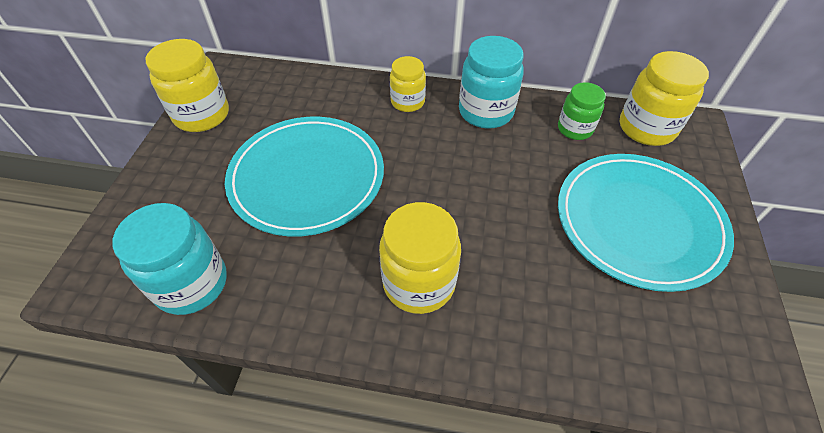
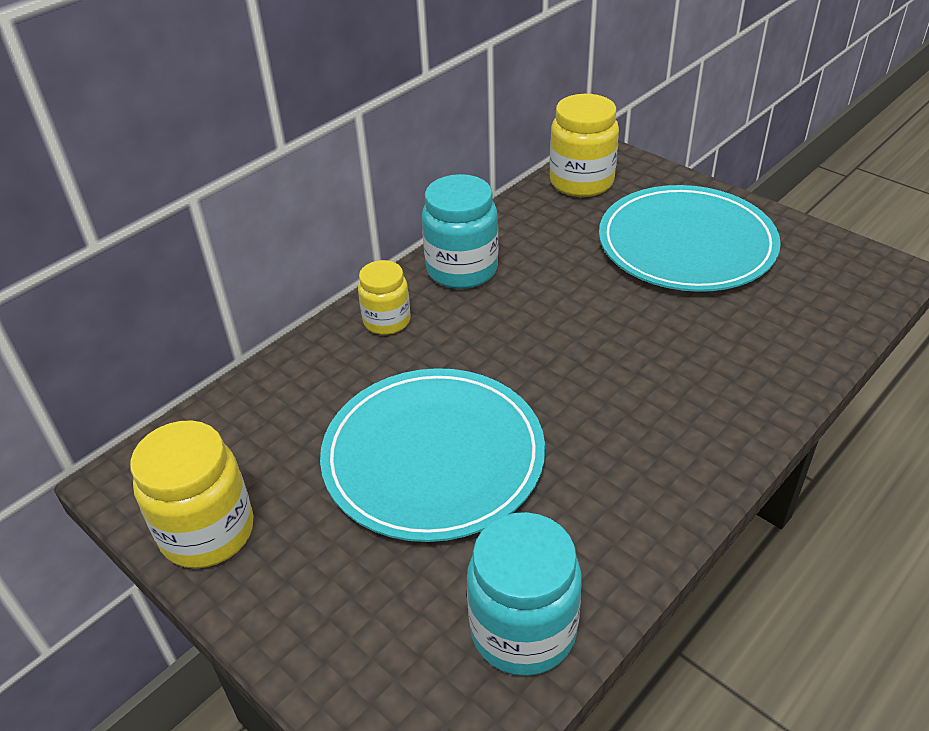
camera: 55 degrees left, 10 degrees down
(419, 283) = (658, 420): yellow jar -> none
(574, 129) = (543, 223): green jar -> none

